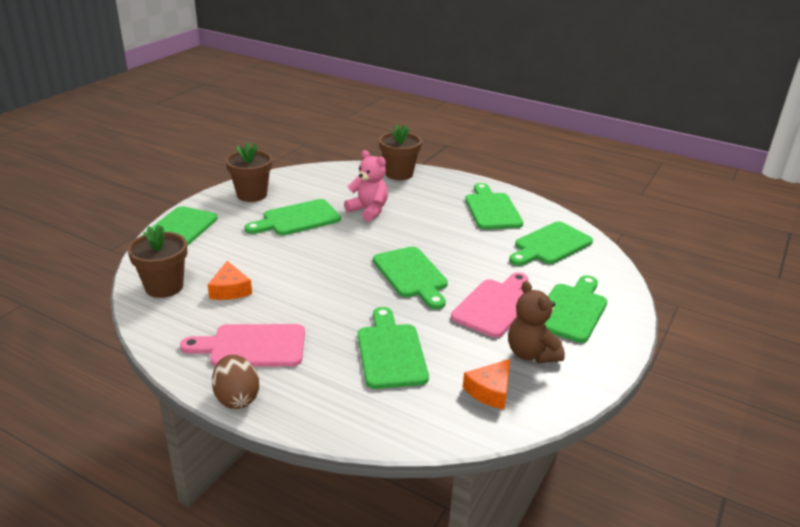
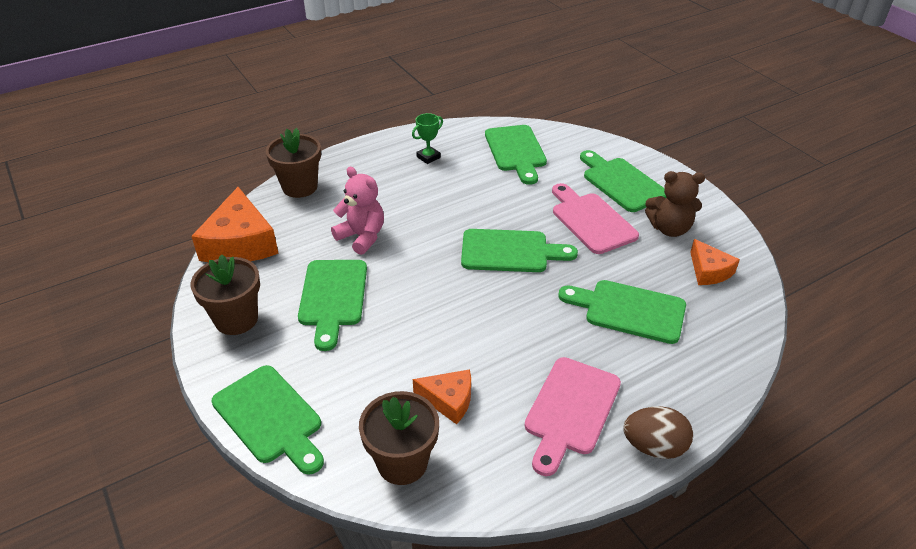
camera: 60 degrees left, 10 degrees up
(322, 173) = (240, 243): none -> orange cheese
(368, 211) = (362, 237): pink teddy bear -> pink teddy bear turned 60 degrees clockwise
(492, 209) = (428, 157): green cutting board -> green trophy

